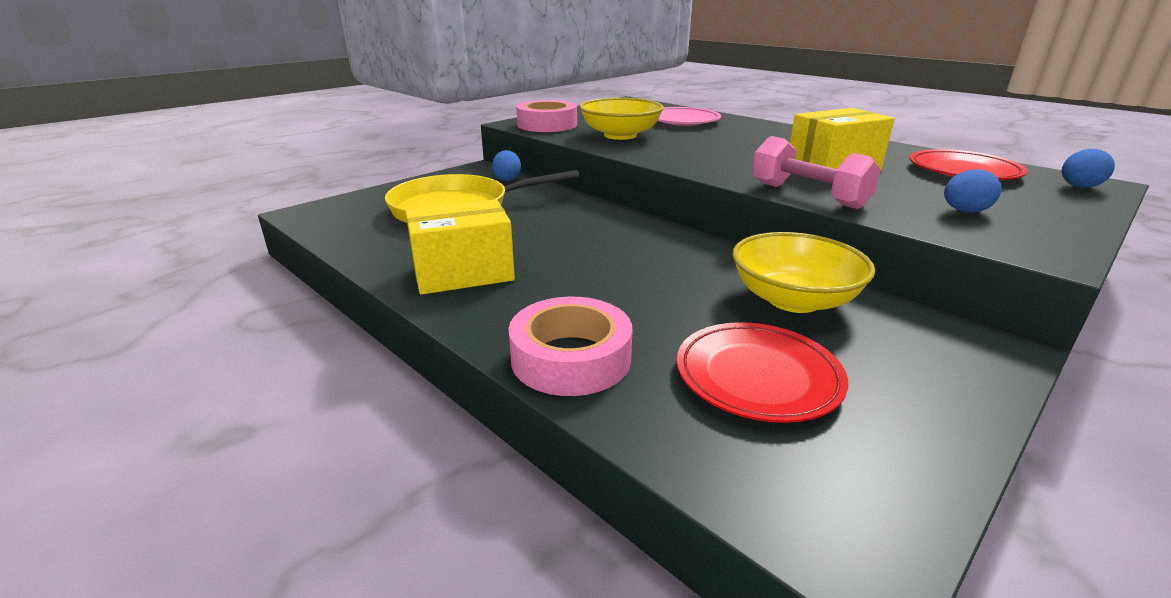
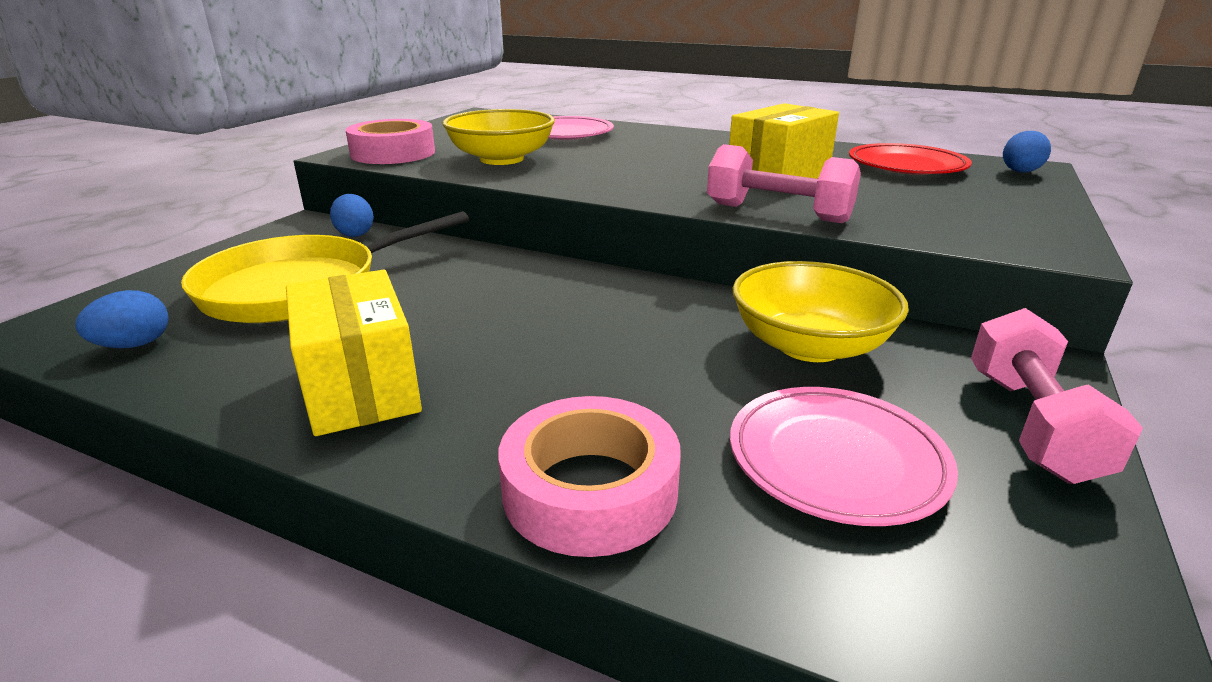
camera: 20 degrees left, 0 degrees up
(463, 273) = (360, 388): yellow box -> yellow box turned 75 degrees counterclockwise
(757, 376) = (836, 460): red plate -> pink plate
(945, 387) = (1031, 424): none -> pink dumbbell
(964, 211) = (946, 212): blue egg -> blue egg (134, 345)

